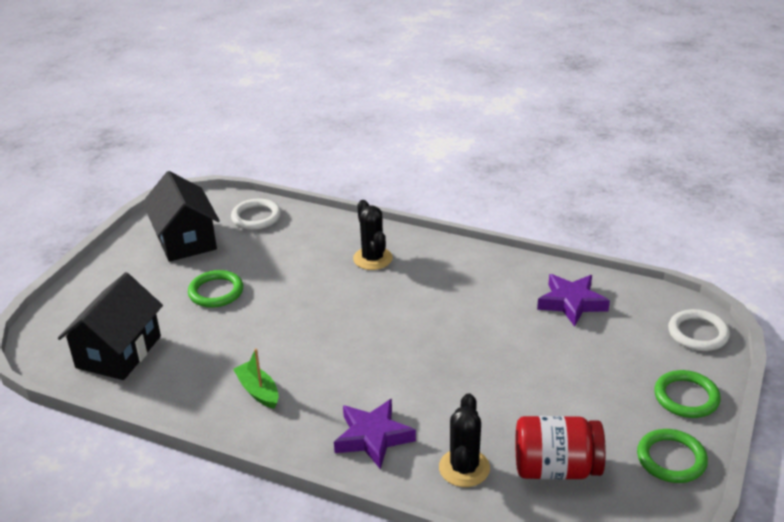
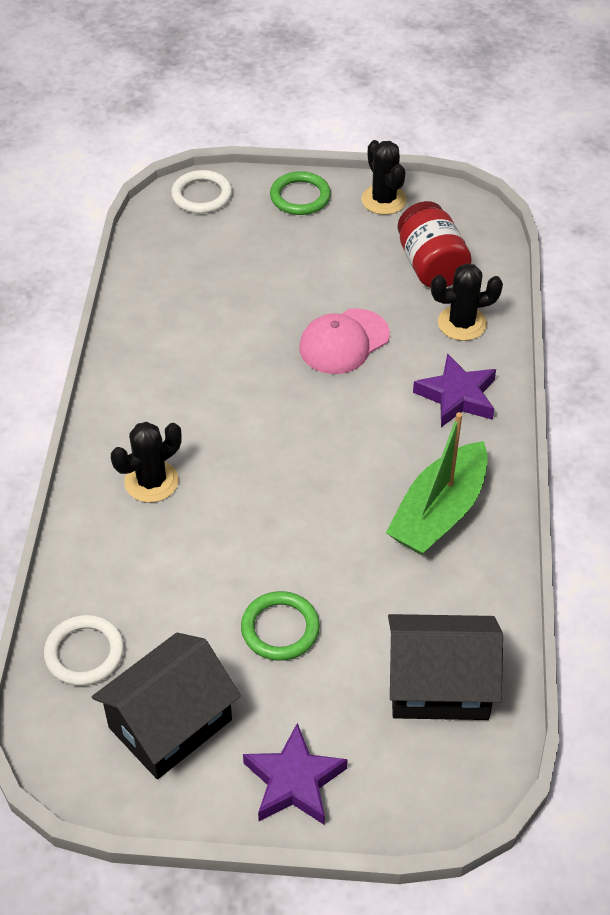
camera: 110 degrees left, 15 degrees up
(258, 391) = (439, 512): green boat -> green boat, size x1.86
(471, 381) = (343, 342): none -> pink cap
(571, 303) = (183, 288): purple star -> purple star (294, 781)
(671, 459) = (384, 200): green ring -> black cactus

